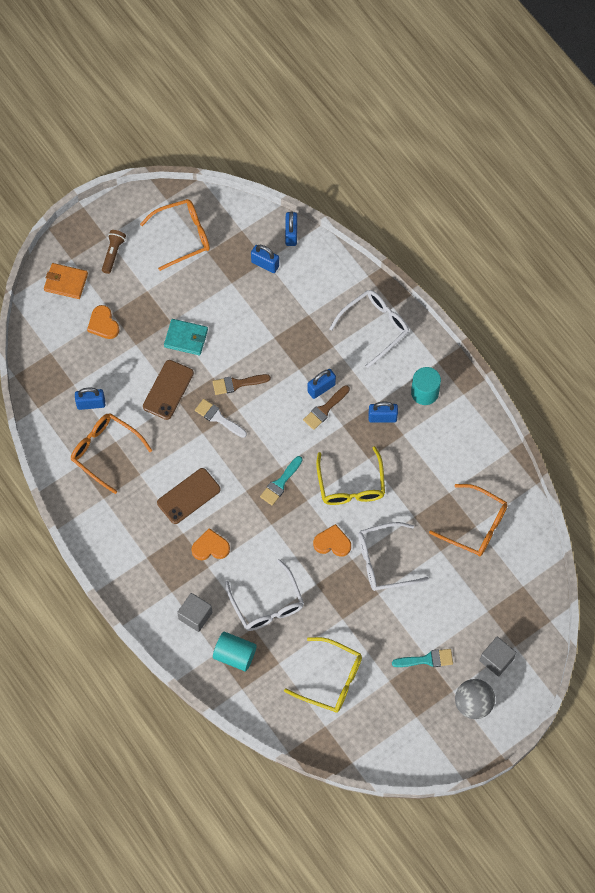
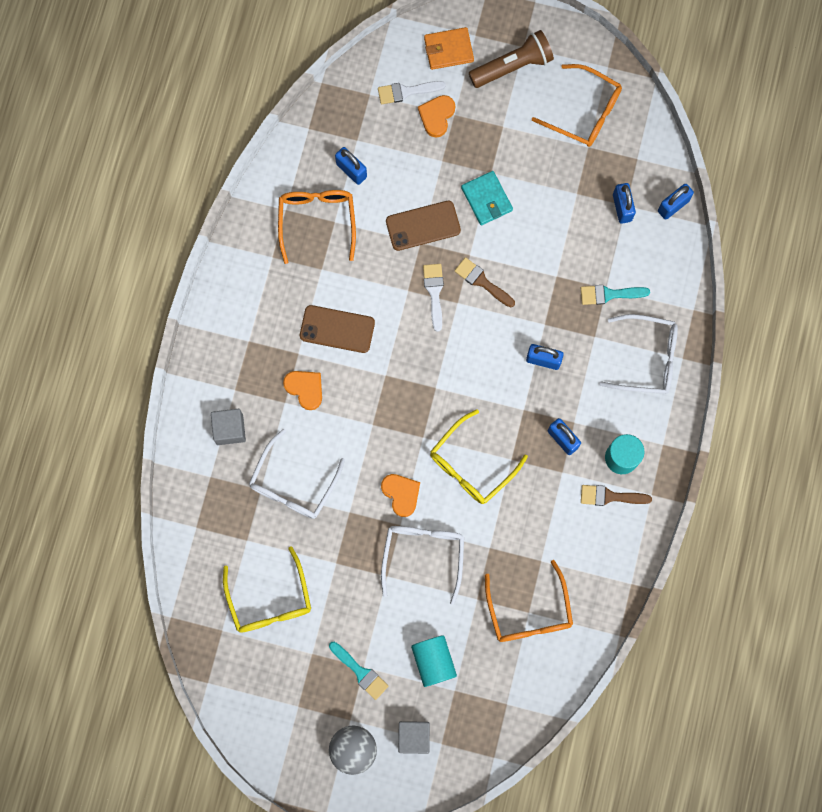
camera: 50 degrees right, 10 degrees up
(66, 282) = (448, 50): orange wallet -> orange wallet turned 75 degrees counterclockwise
(70, 329) = (406, 91): none -> white brush
(113, 253) = (512, 66): brown flashlight -> brown flashlight, size x1.62
(235, 655) = (222, 495): turquoise cylinder -> turquoise cylinder (433, 661)
(280, 483) = (419, 400): turquoise brush -> turquoise brush (609, 294)
(325, 409) = (525, 380): brown brush -> brown brush (610, 496)
(384, 561) = (423, 556): white glasses -> white glasses turned 60 degrees clockwise

